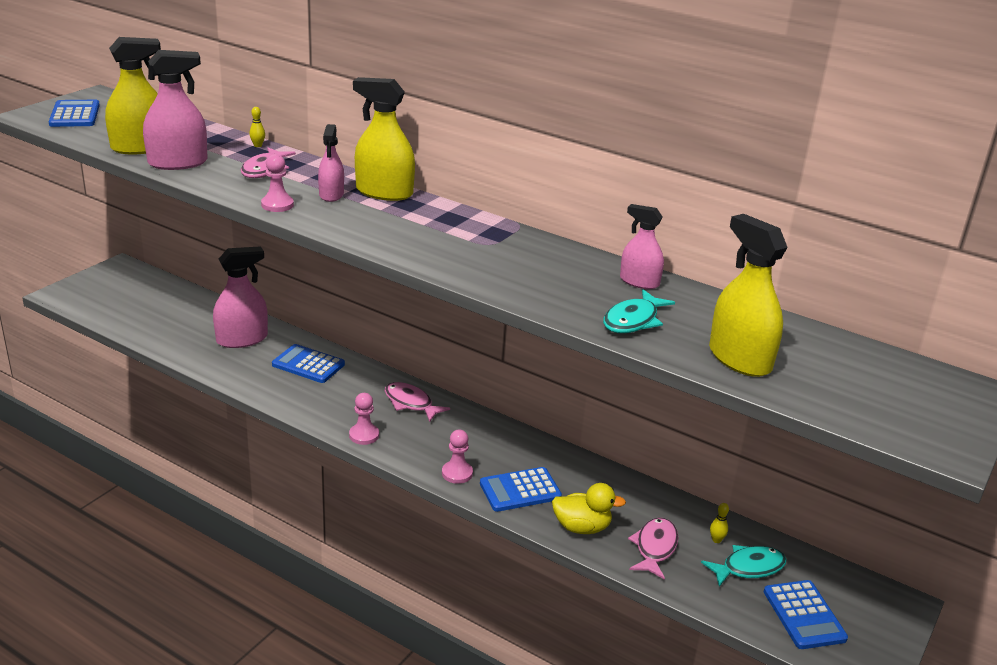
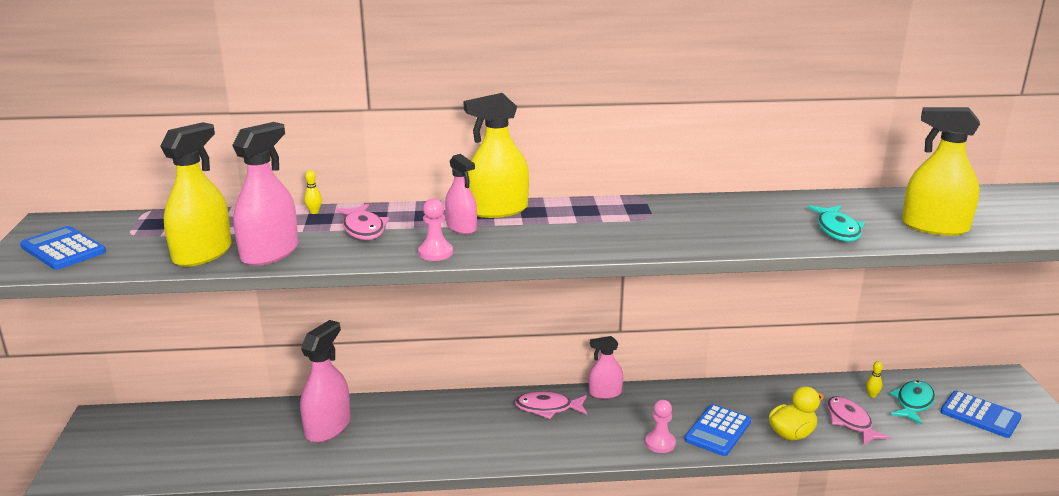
camera: 35 degrees left, 5 degrees down
(308, 365) = (420, 419): blue calculator -> none
(364, 435) = (551, 453): pink pawn -> none
(639, 282) = (787, 203): pink spray bottle -> pink spray bottle (605, 393)

